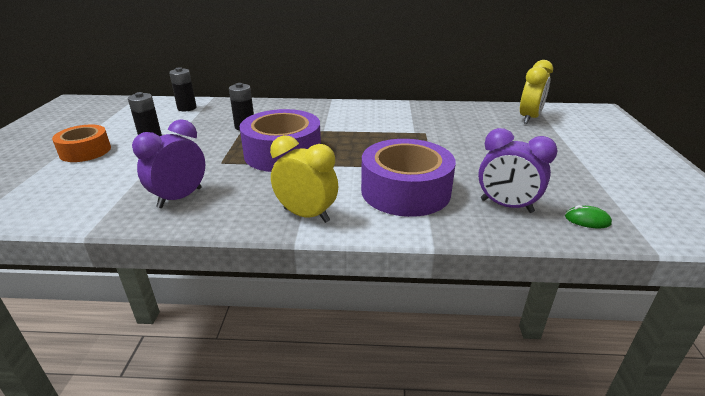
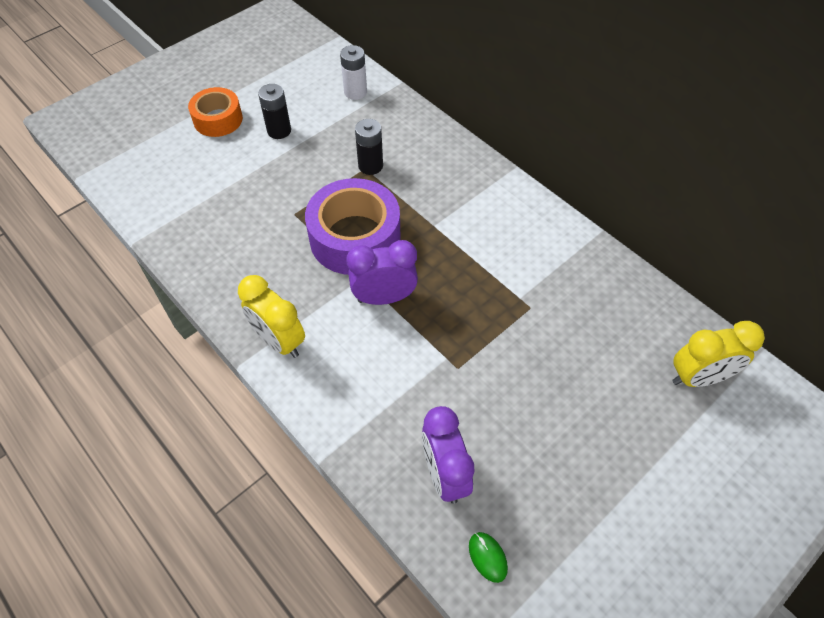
camera: 45 degrees right, 25 degrees up
(180, 198) = (221, 243): purple clock -> purple clock (384, 298)
(187, 108) = (355, 92): black battery -> white battery
(306, 215) = (279, 341): yellow clock -> yellow clock turned 150 degrees clockwise
(405, 191) = (388, 378): purple tape -> none

